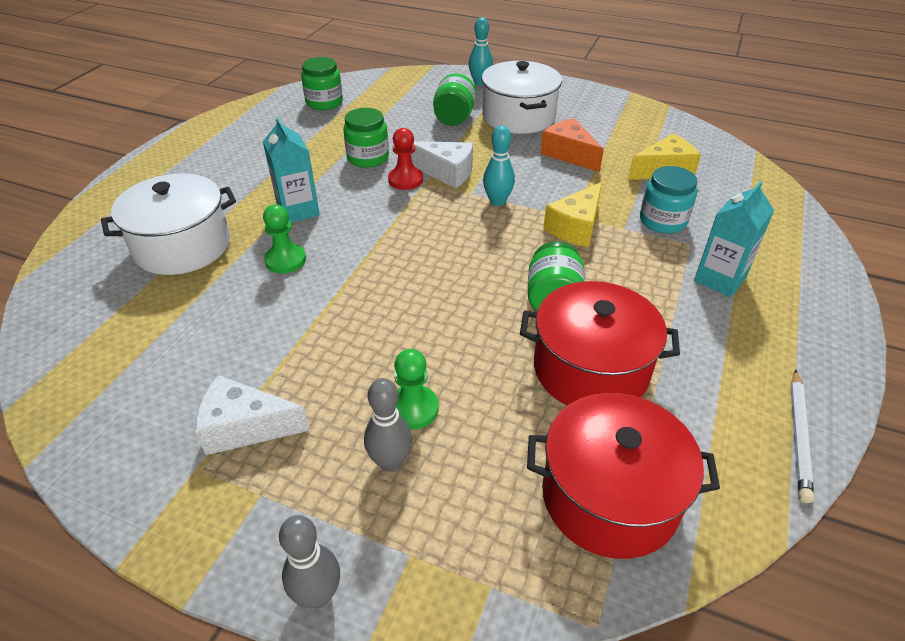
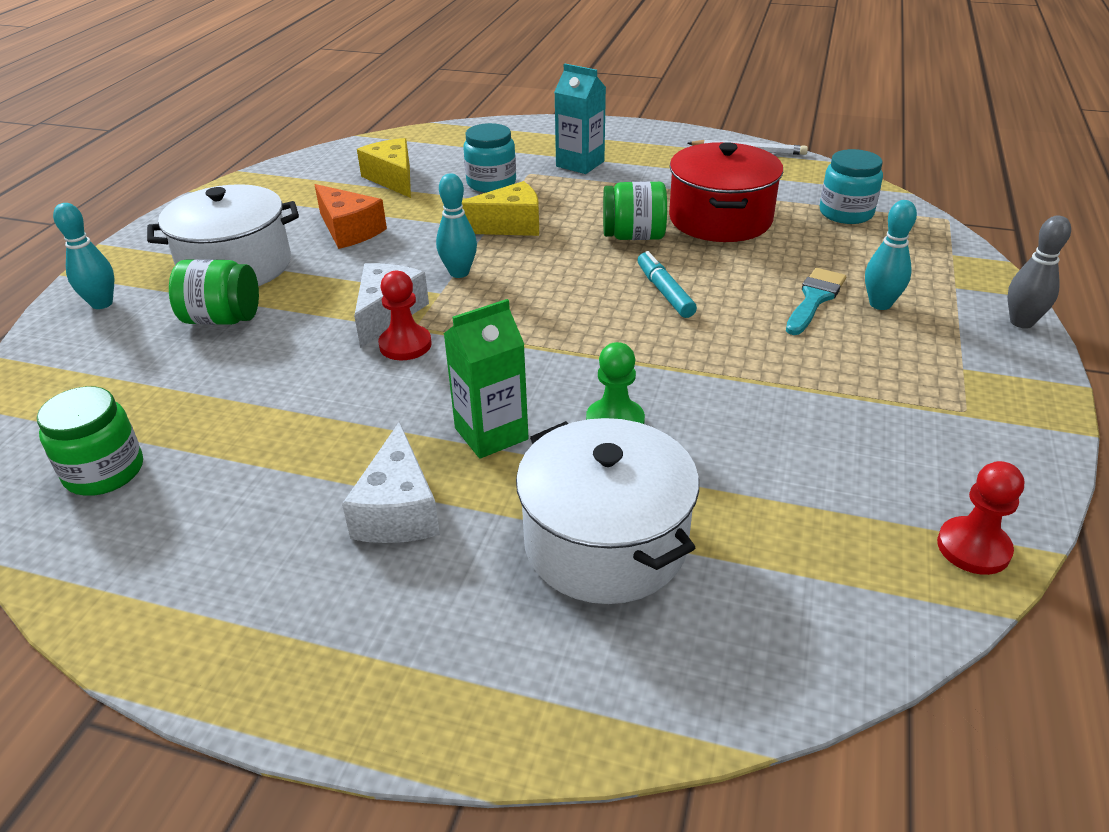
camera: 95 degrees left, 5 degrees down
(66, 412) = (973, 548): none -> red pawn
(245, 427) = (899, 394): white cheese -> white cheese (398, 510)
(298, 210) = (491, 434): turquoise carton -> green carton
(368, 158) = (336, 387): green jar -> none
(390, 462) = (880, 304): grey bowling pin -> turquoise bowling pin
(413, 408) = (814, 299): green pawn -> turquoise brush
(447, 306) = (664, 292): none -> turquoise marker
(569, 154) = (349, 230): orange cheese -> orange cheese turned 90 degrees counterclockwise
(576, 227) = (508, 225): yellow cheese -> yellow cheese turned 45 degrees counterclockwise
(609, 496) = (846, 213): red pot -> turquoise jar

